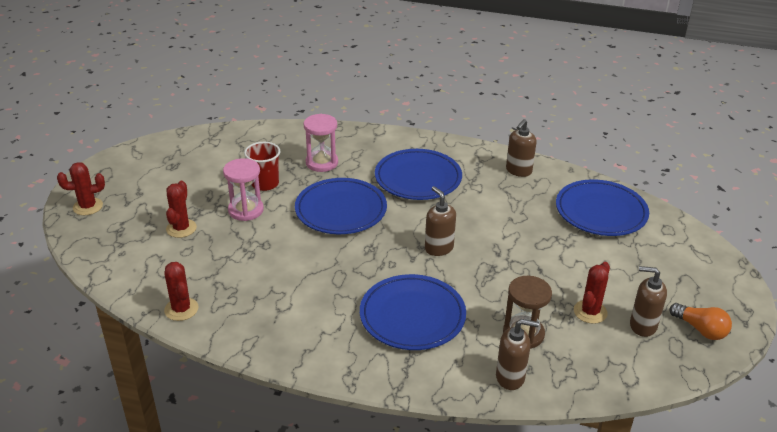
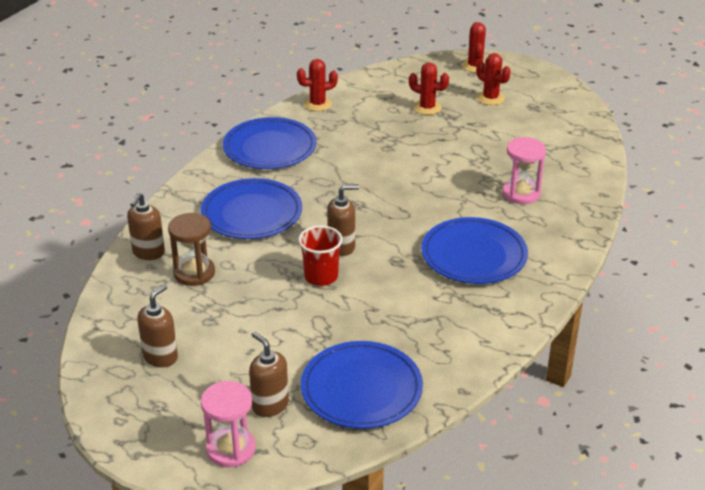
camera: 105 degrees right, 0 degrees up
(246, 210) = (445, 141): pink hourglass -> pink hourglass (231, 449)
(265, 184) = (488, 155): red cup -> red cup (321, 276)
(341, 210) = (428, 195): blue plate -> blue plate (270, 148)
(518, 171) = (471, 340): brown soap dispenser -> brown soap dispenser (270, 405)
(590, 312) = (199, 325): red cactus -> red cactus (490, 98)
(700, 329) = (131, 399): orange light bulb -> none

